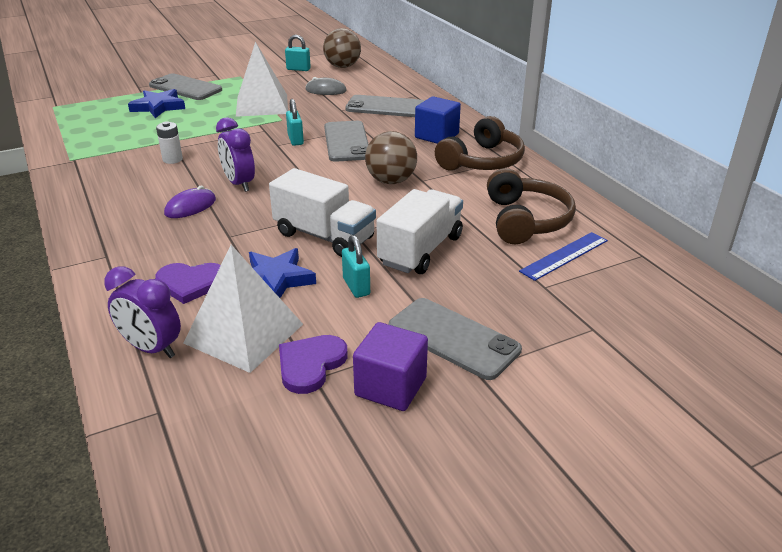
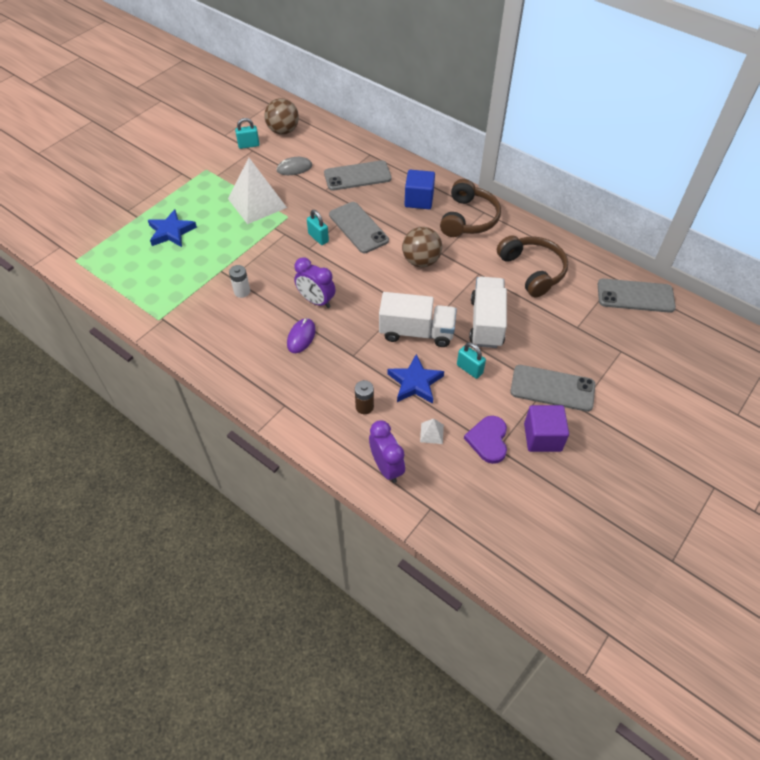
camera: 25 degrees left, 20 degrees up
(151, 348) = (386, 467): purple clock -> purple clock turned 120 degrees counterclockwise
(185, 88) = (171, 199): grey phone -> grey phone (635, 296)
(191, 283) = (364, 406): purple heart -> brown battery
(244, 333) = (431, 433): white pyramid -> white pyramid, size x0.40
(564, 255) = (573, 296): blue ruler -> none

